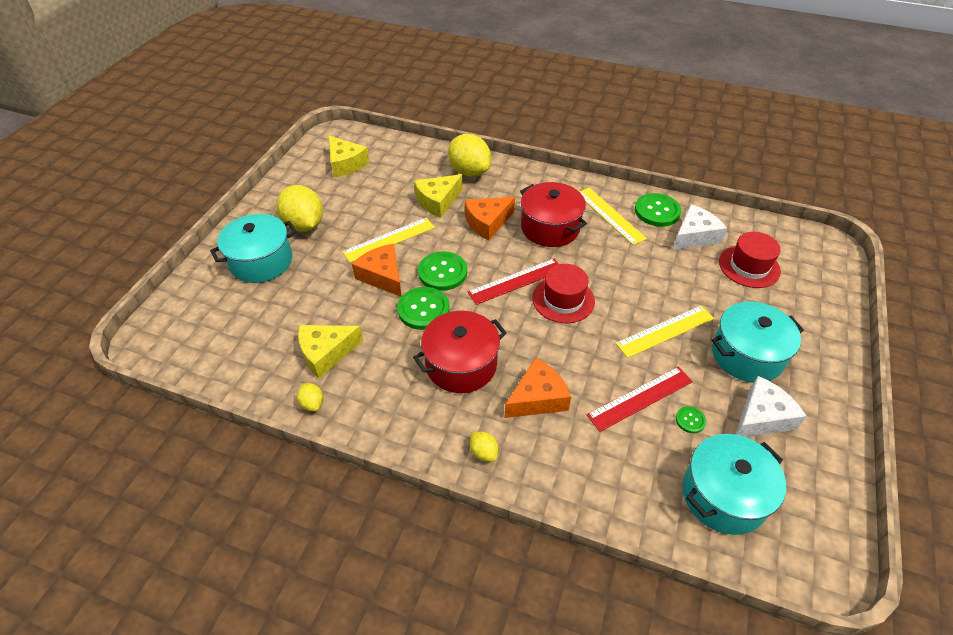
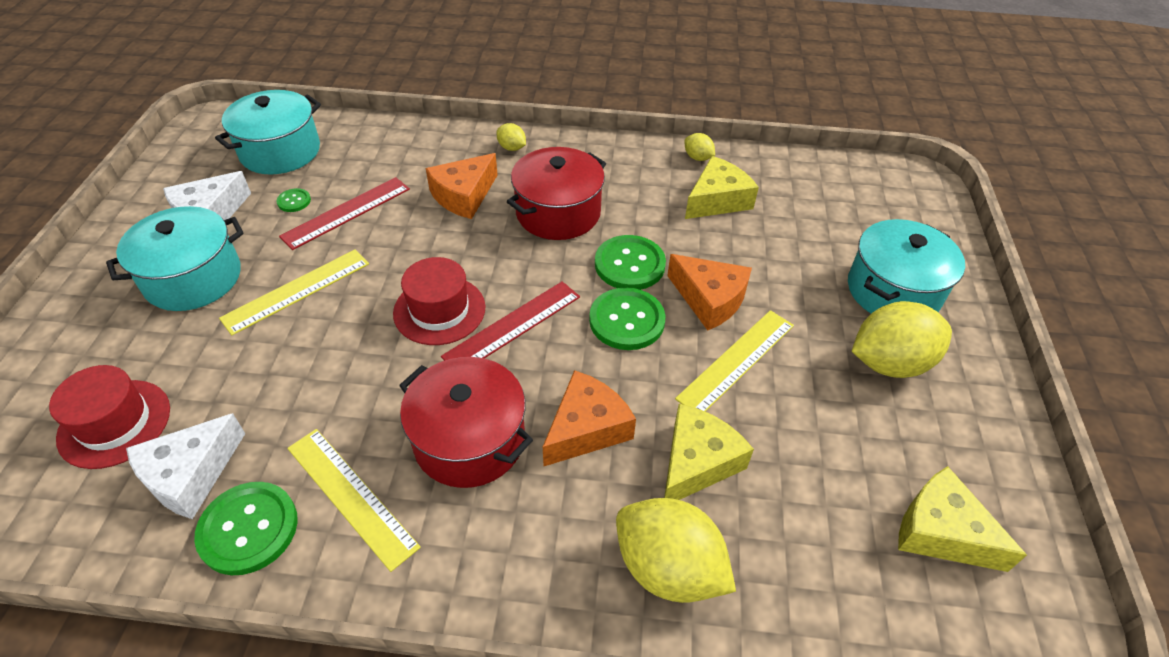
camera: 165 degrees right, 0 degrees up
(304, 225) = (889, 363): yellow lemon -> yellow lemon turned 60 degrees counterclockwise

